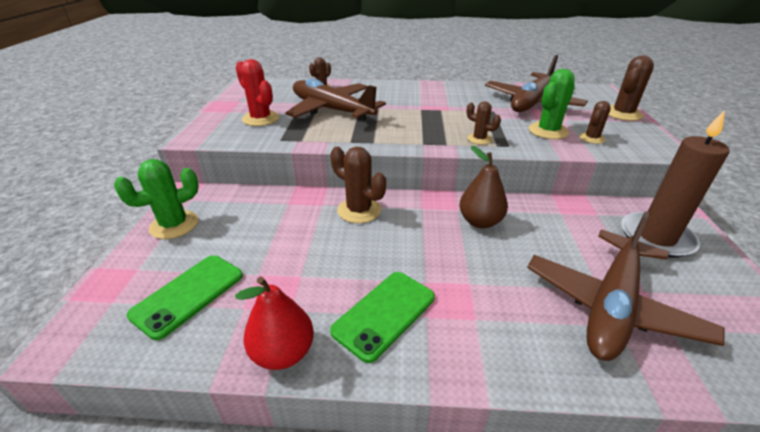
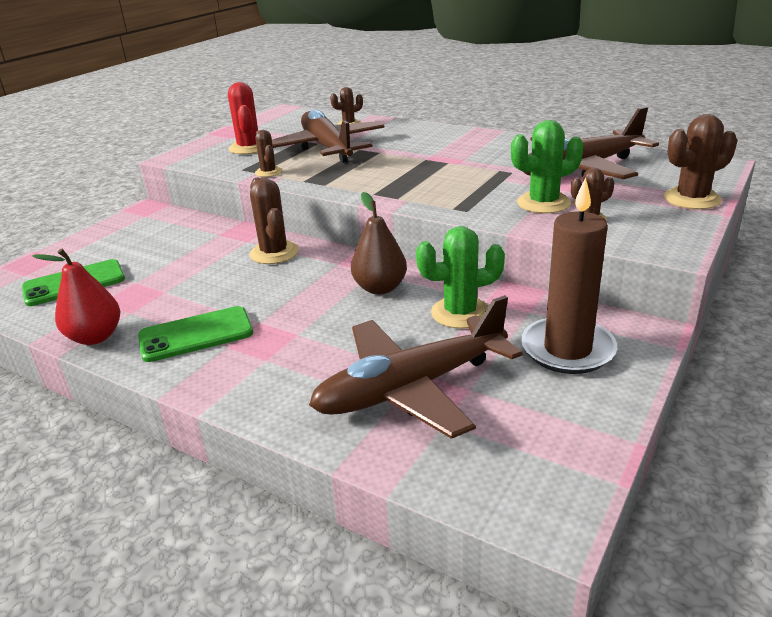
camera: 30 degrees right, 5 degrees down
(174, 225) = (114, 232): green cactus -> green cactus (460, 313)
(479, 139) = (443, 199): brown cactus -> brown cactus (268, 172)

